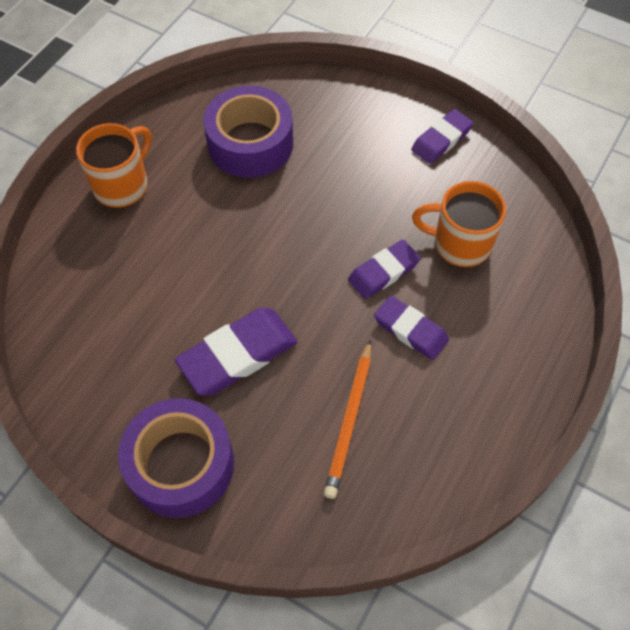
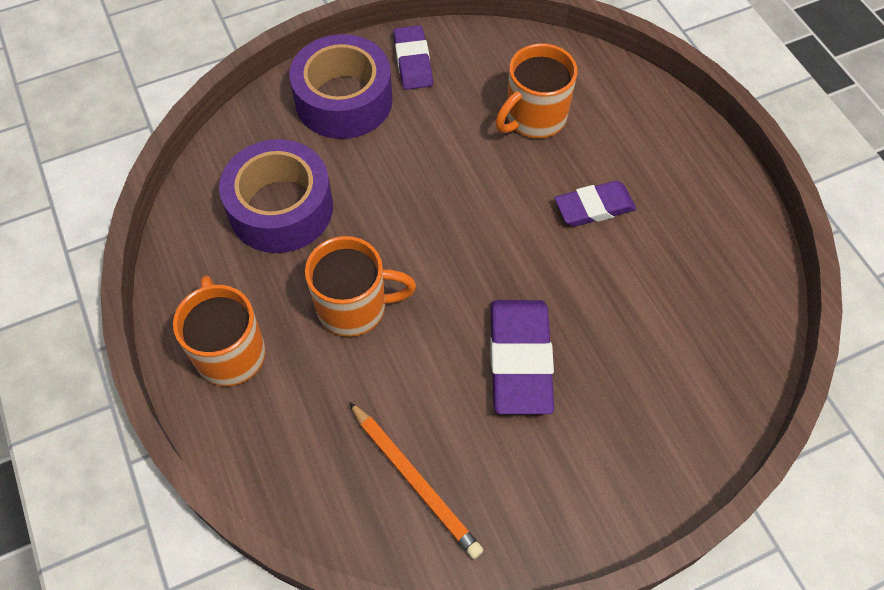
camera: 55 degrees left, 0 degrees up
(181, 464) = (606, 477): purple tape -> purple tape (344, 100)
(205, 231) = (354, 307): none -> orange mug
(349, 420) = (652, 308): orange pencil -> orange pencil (414, 481)
(383, 272) = (519, 190): purple eraser -> none

